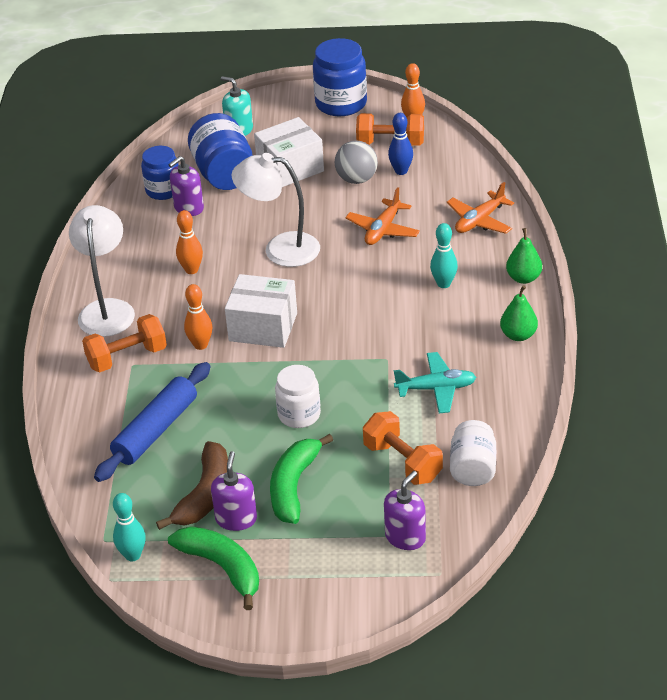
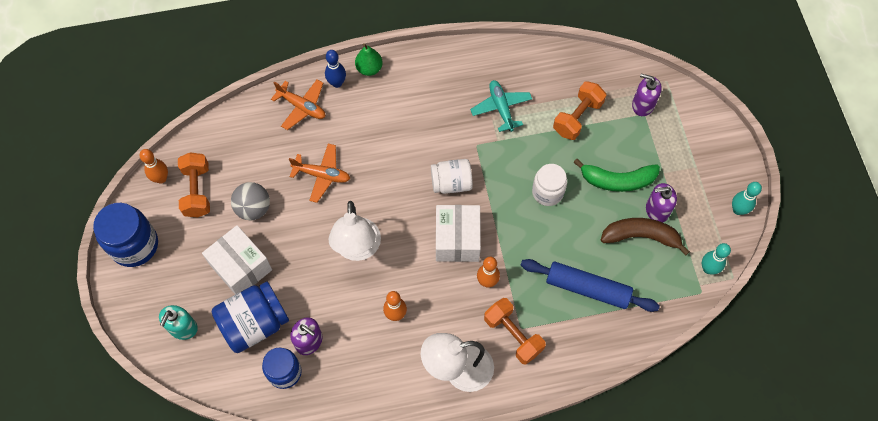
camera: 105 degrees left, 25 degrees up
(222, 567) = (701, 208): green banana -> none
(401, 171) = (238, 175): blue bowling pin -> blue bowling pin (337, 83)
(444, 284) = (384, 120): turquoise bowling pin -> turquoise bowling pin (738, 210)
(473, 468) = (572, 75): white jar -> white jar (451, 183)
(518, 335) = (434, 64): green pear -> none

